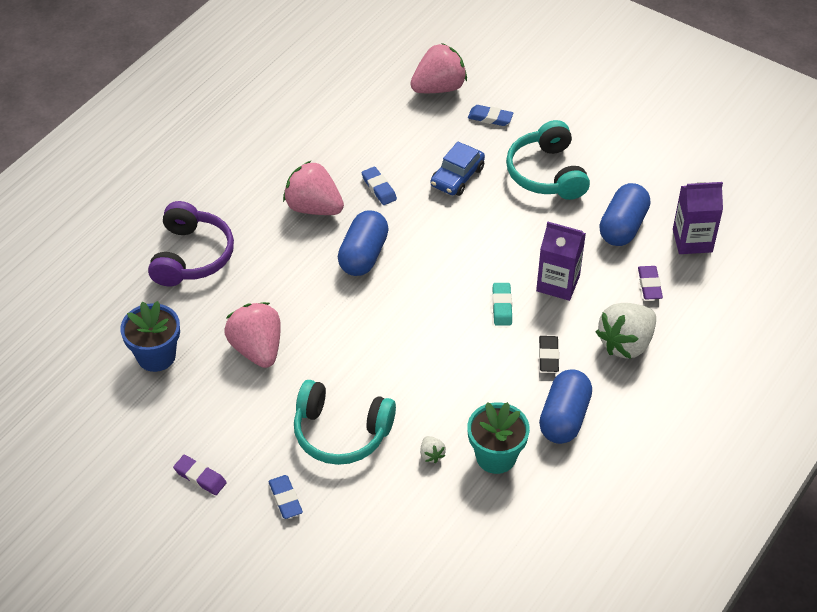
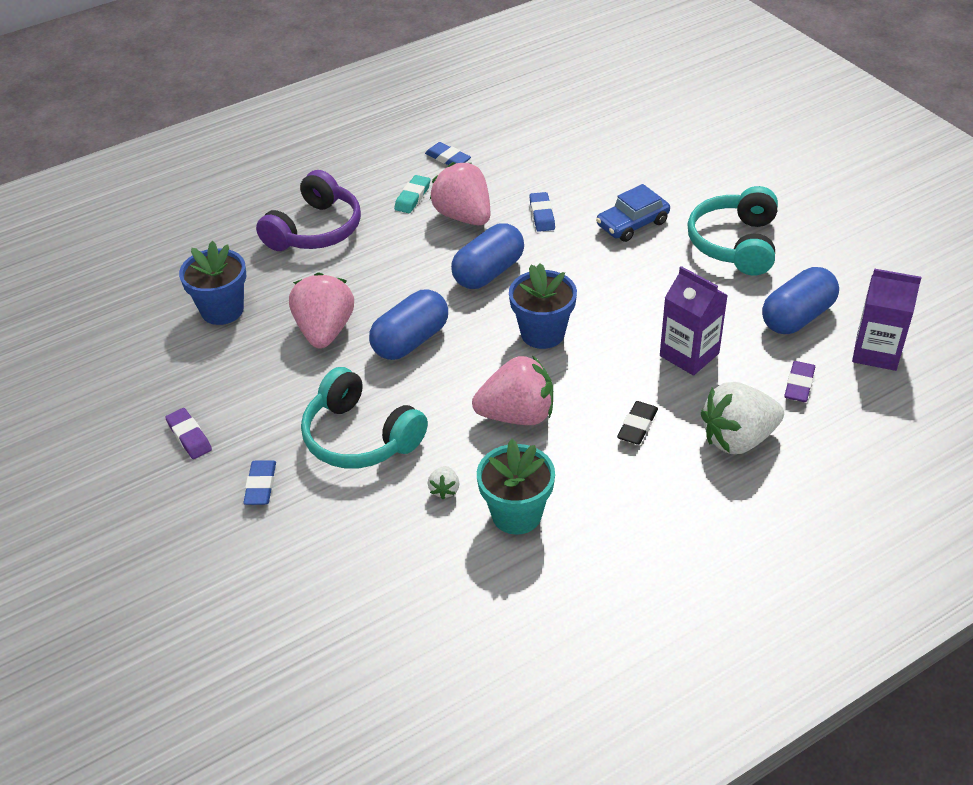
camera: 25 degrees right, 5 degrees down
(436, 298) = (542, 333): none -> blue flower pot
(439, 88) = (659, 139): pink strawberry -> pink strawberry (517, 415)
(490, 118) = (699, 178): blue eraser -> blue eraser (448, 158)
(502, 306) = (611, 360): turquoise eraser -> turquoise eraser (412, 197)
(564, 418) = (620, 497): blue capsule -> blue capsule (410, 341)

